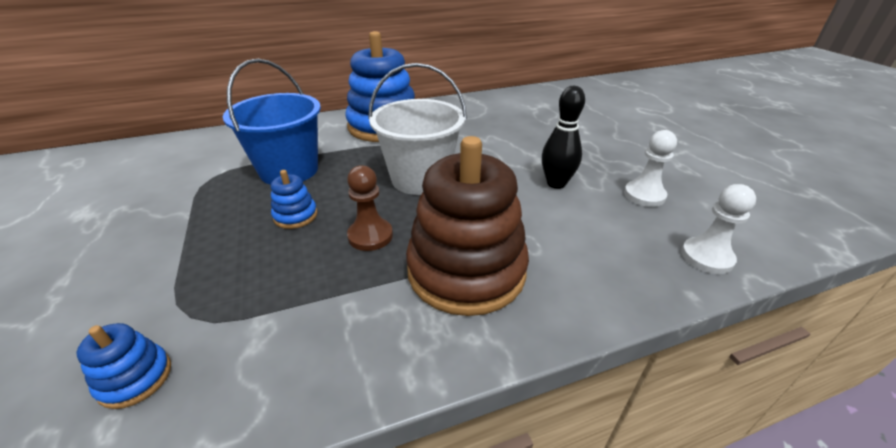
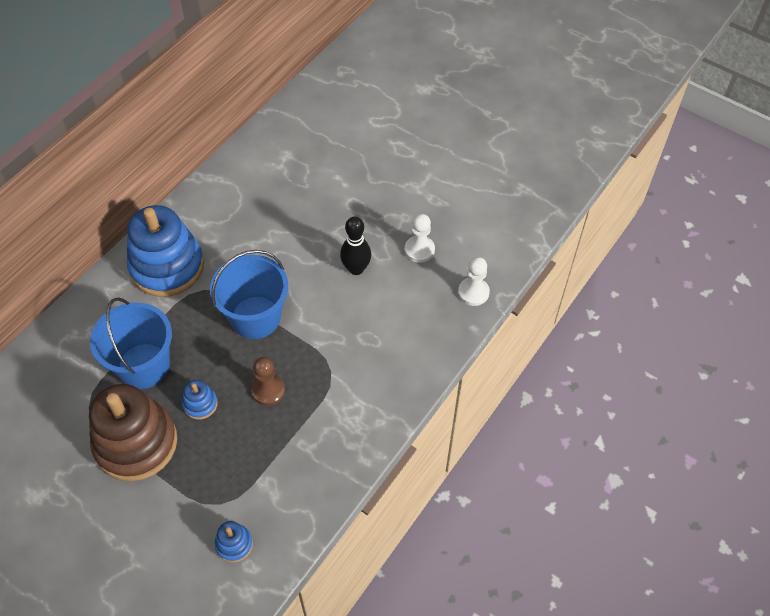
camera: 35 degrees left, 20 degrees up
(420, 178) = (255, 317): white bucket -> blue bucket
(466, 271) = (347, 382): brown stacking toy -> brown stacking toy (136, 443)

